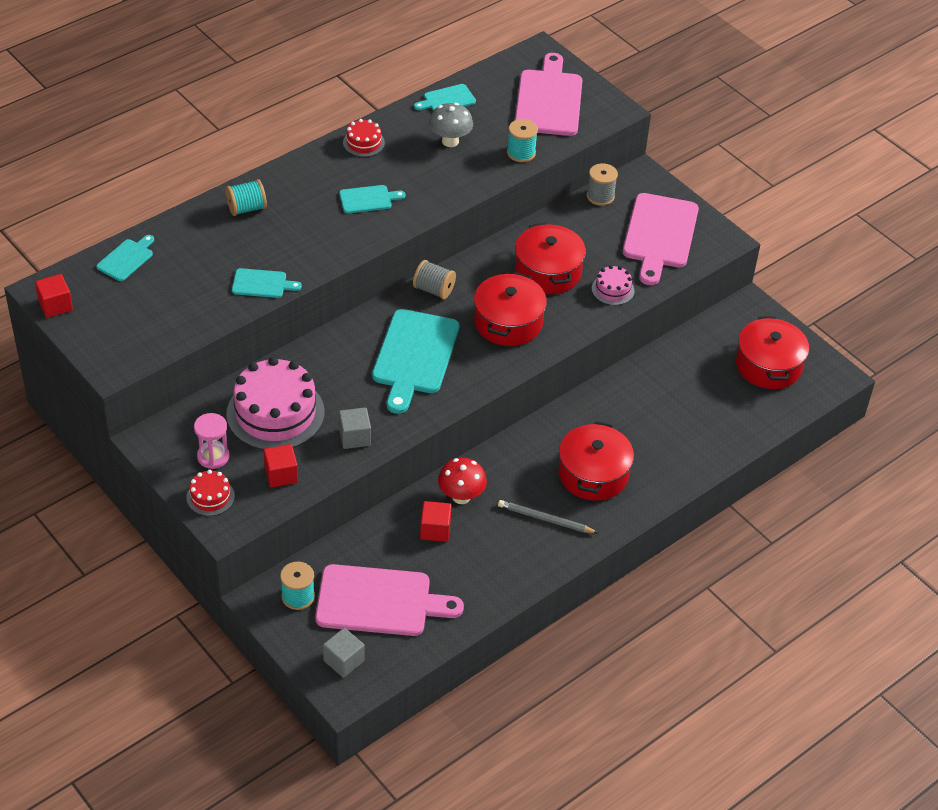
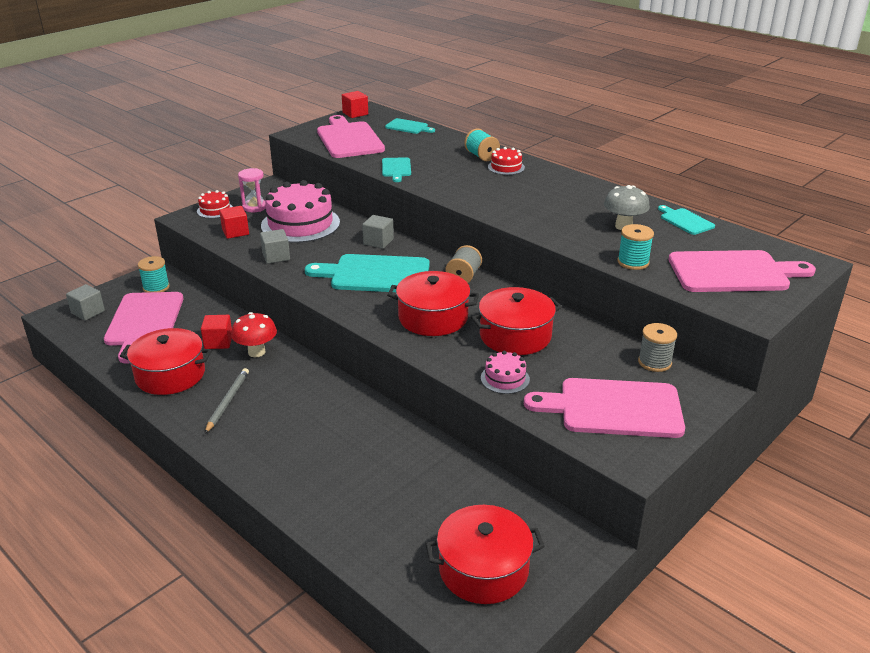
camera: 85 degrees right, 15 degrees down
(151, 318) = (349, 139): none -> pink cutting board
(339, 347) = (378, 242): none -> grey cube
(363, 143) = (592, 190): red cake -> red cake (506, 167)
(368, 199) = (518, 198): turquoise cutting board -> none
(593, 474) = (287, 428): red pot -> red pot (170, 375)

